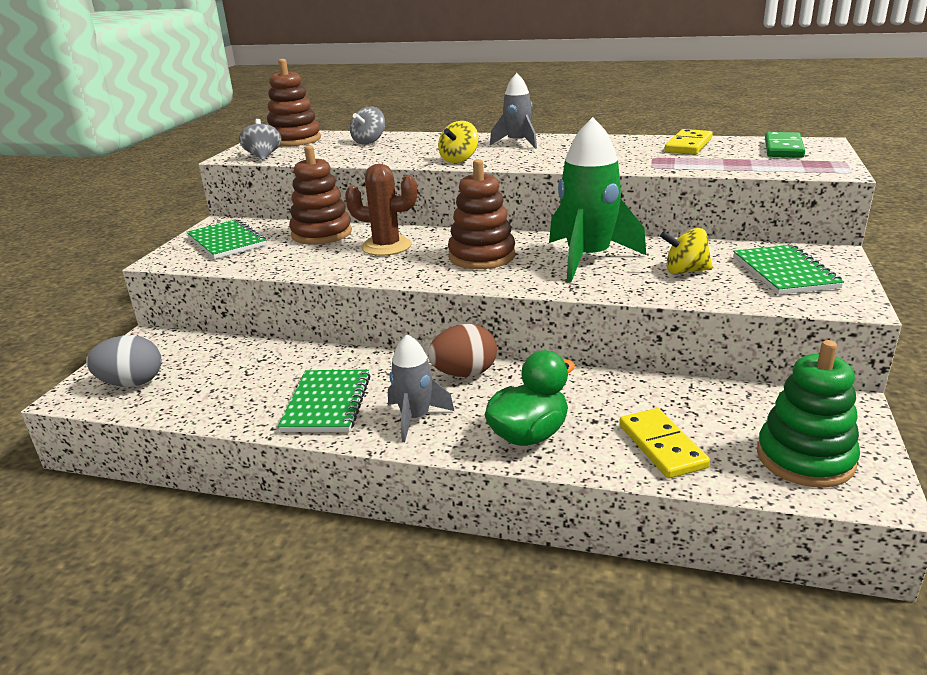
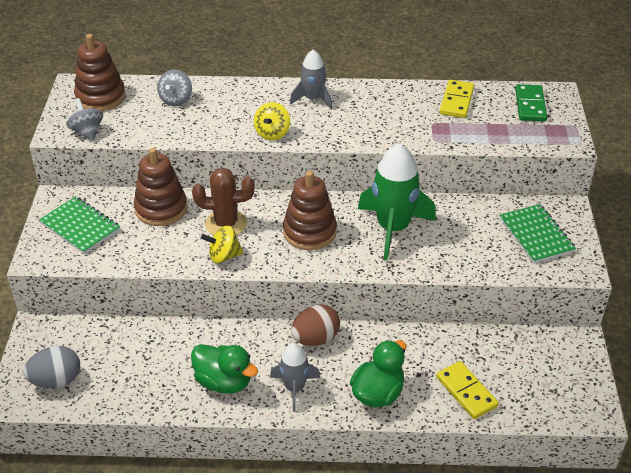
camera: 15 degrees left, 15 degrees up
(327, 403) = (224, 382): green notebook -> green duck
(685, 271) = (467, 239): yellow spinning top -> yellow spinning top (224, 256)
(805, 458) = (554, 390): green stacking toy -> none

